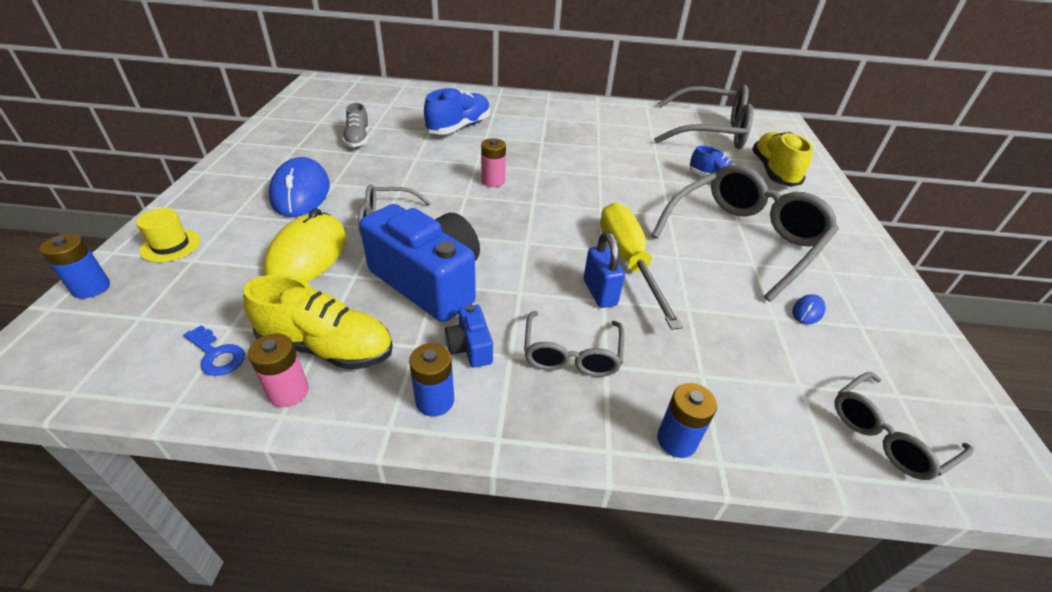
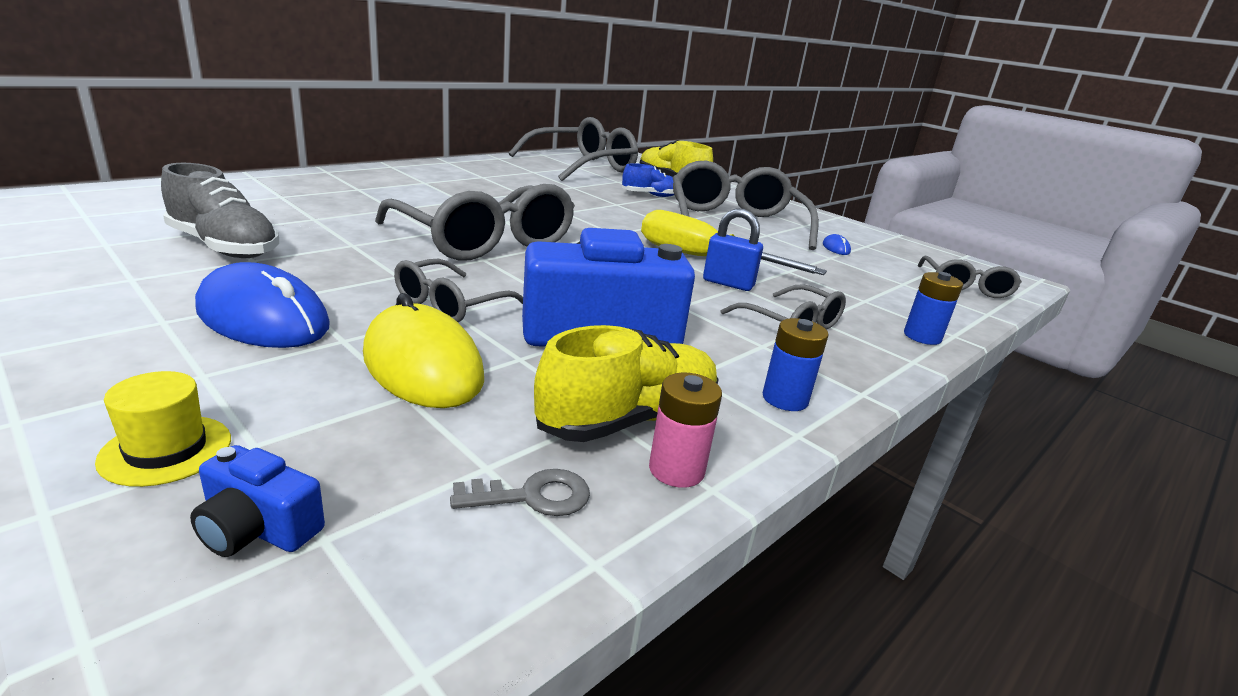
camera: 50 degrees left, 15 degrees down
(91, 288) = (120, 569): blue battery -> none
(217, 354) = (532, 496): blue key -> grey key
(358, 139) = (224, 247): grey shoe -> grey shoe, size x1.54
(459, 127) = (344, 207): blue shoe -> none
(470, 347) = (729, 355): blue camera -> blue camera (258, 528)
(493, 181) = (484, 240): pink battery -> grey glasses

